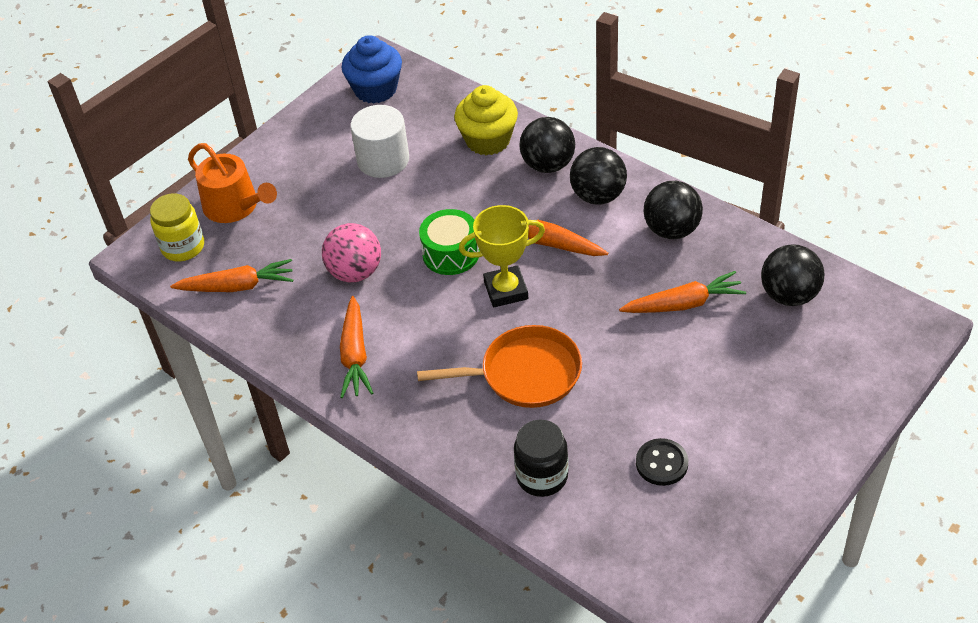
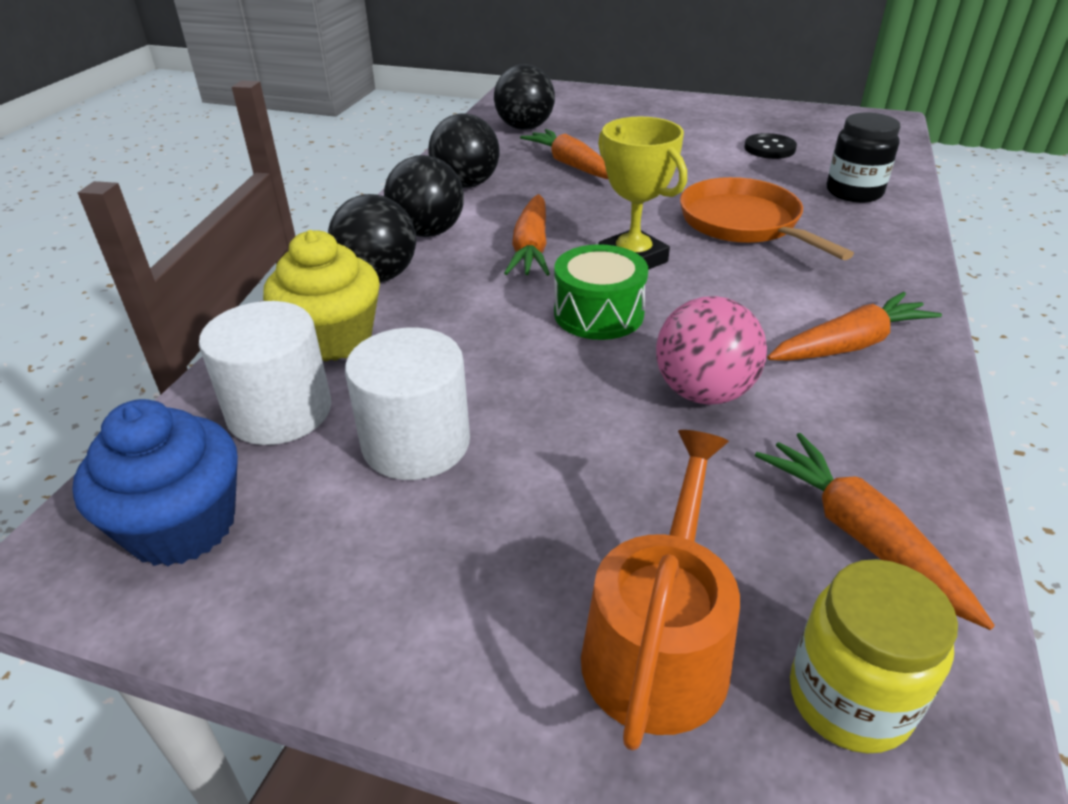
camera: 115 degrees left, 10 degrees down
(434, 118) = (280, 412): none -> white cylinder

